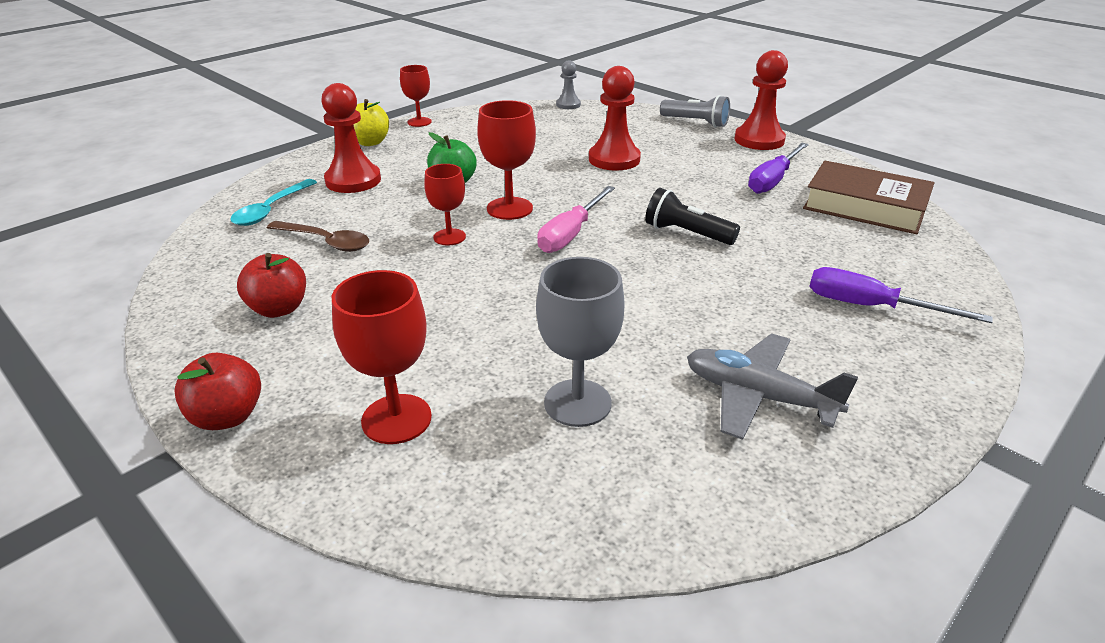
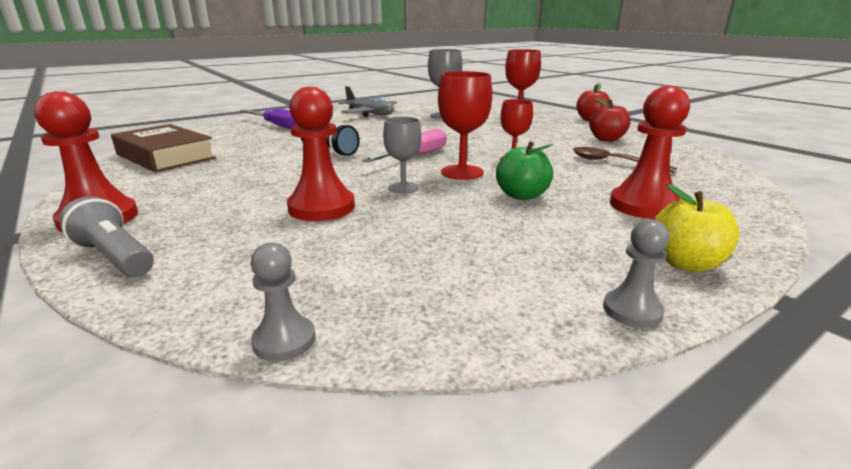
camera: 170 degrees left, 10 degrees down
(271, 209) = (698, 185): turquoise spoon -> none
(419, 122) = (632, 310): red goblet -> grey pawn
(561, 183) = (403, 188): none -> grey goblet
(773, 180) = (191, 177): purple screwdriver -> none

